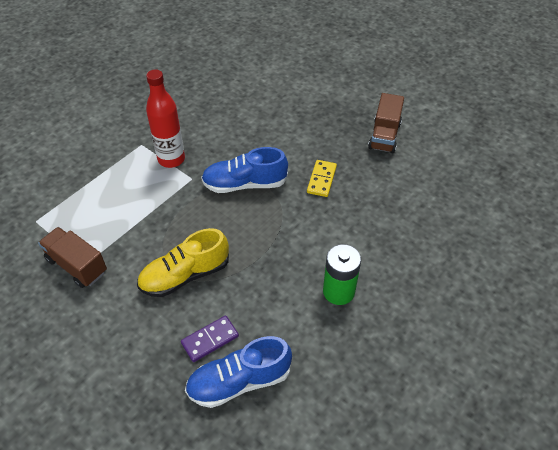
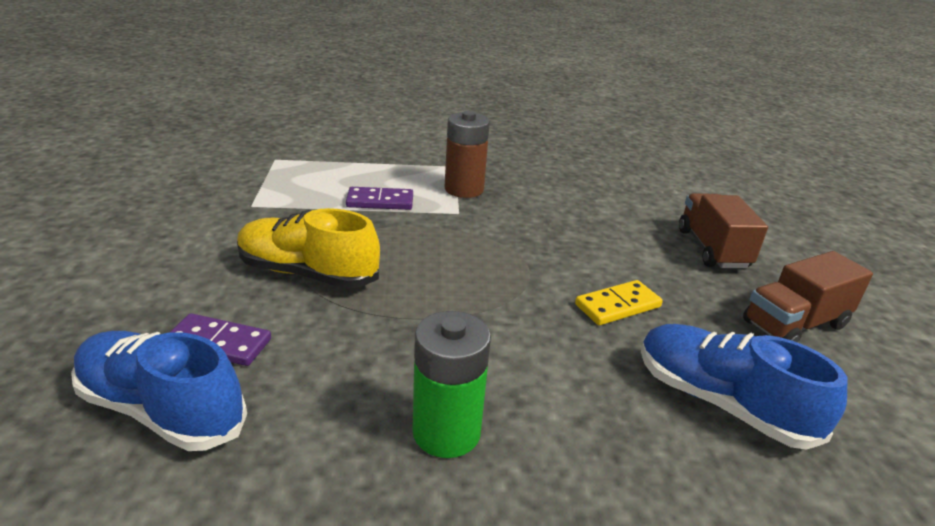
camera: 45 degrees right, 20 degrees down
(77, 265) = (242, 202): brown truck -> brown truck (712, 249)
(145, 203) = (380, 202): none -> purple domino
(171, 159) = (464, 189): red bottle -> brown battery
(245, 184) = (508, 249): blue shoe -> blue shoe (721, 402)

